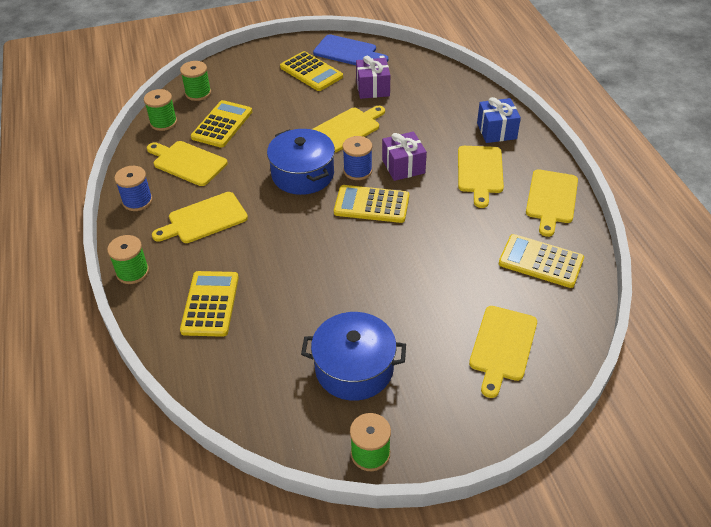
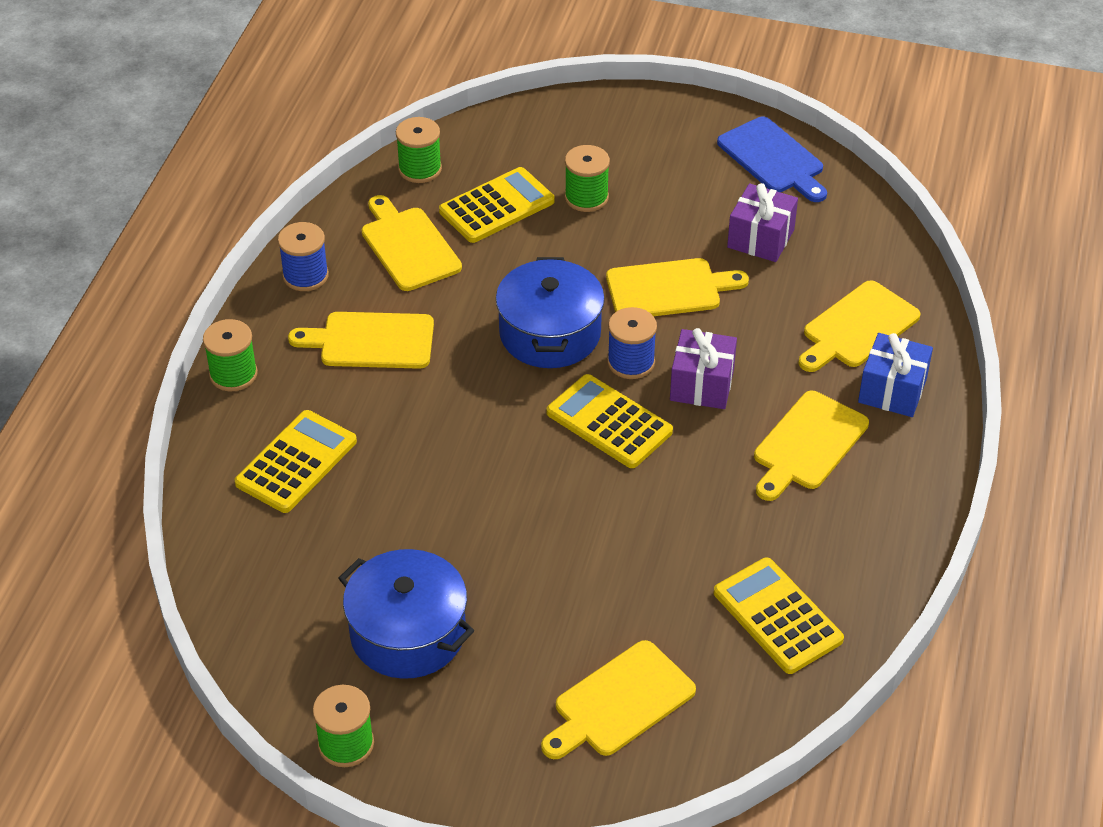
camera: 30 degrees right, 0 degrees up
(198, 93) = (500, 140): green spool -> green spool (586, 197)
(311, 72) = (690, 172): yellow calculator -> none
(551, 199) = (878, 534): yellow cutting board -> yellow cutting board (857, 327)

